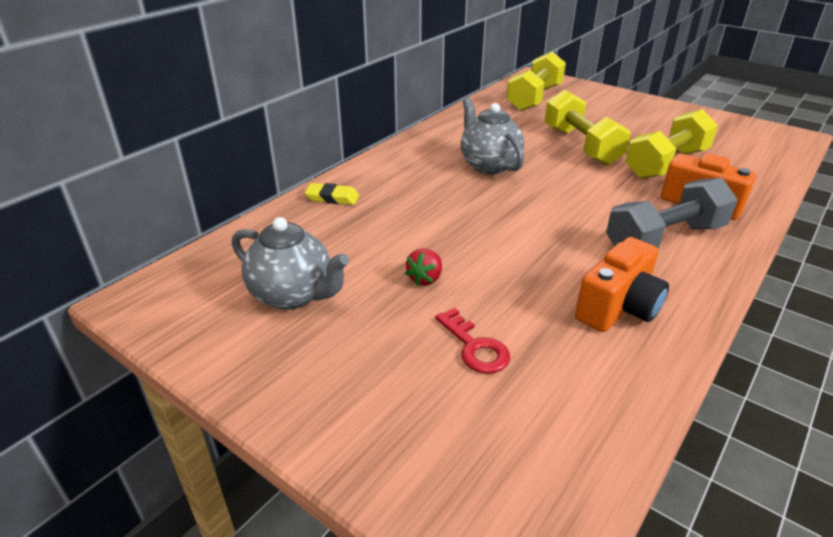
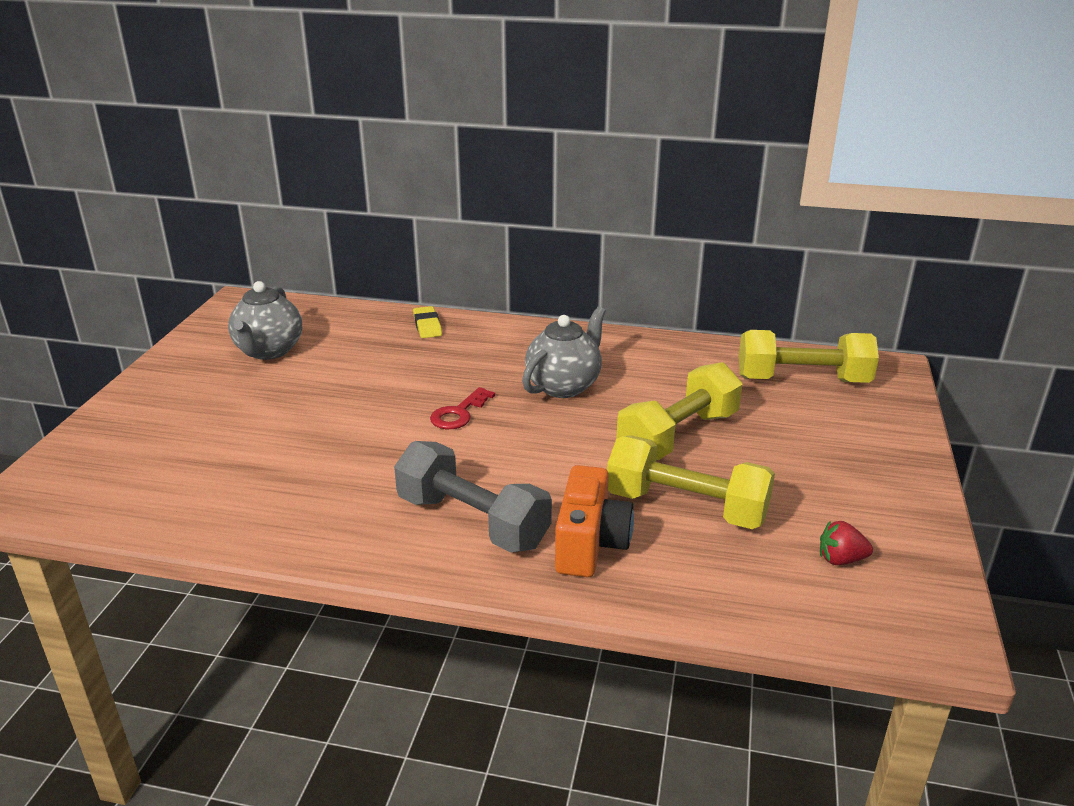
camera: 65 degrees right, 5 degrees down
(425, 279) = (318, 398): red strawberry -> red strawberry (840, 559)
(475, 347) = (231, 439): red key -> red key (459, 413)
(618, 308) = (319, 504): orange camera -> none

